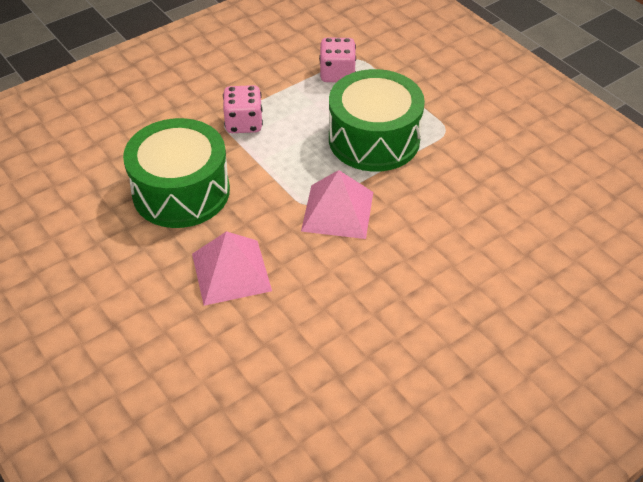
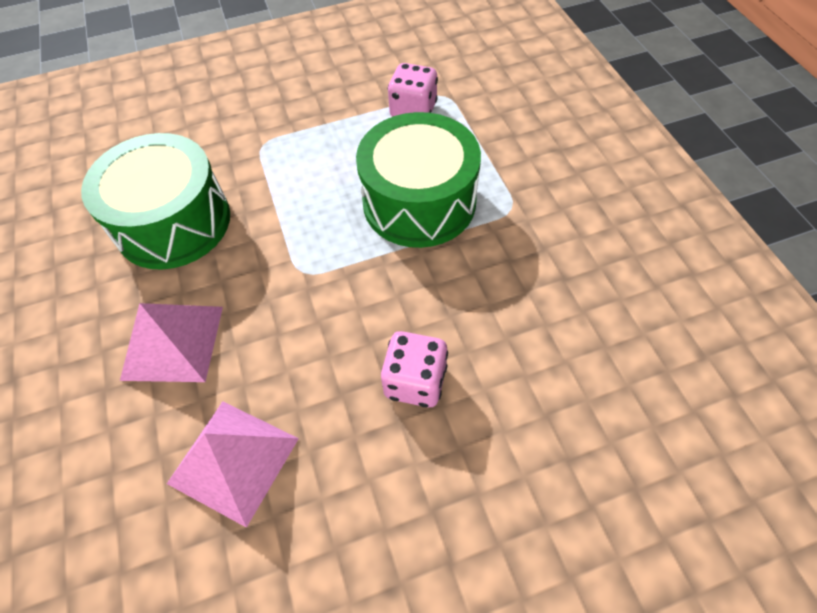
camera: 20 degrees right, 10 degrees up
(244, 123) = (282, 152): pink dice -> pink dice (415, 381)
(338, 211) = (333, 290): pink pyramid -> pink pyramid (233, 460)

